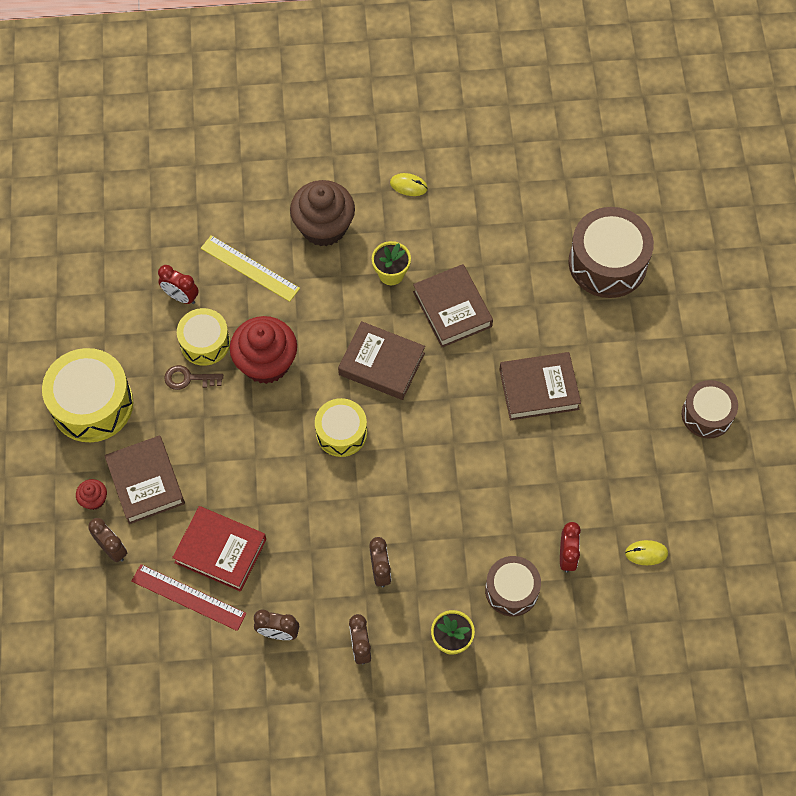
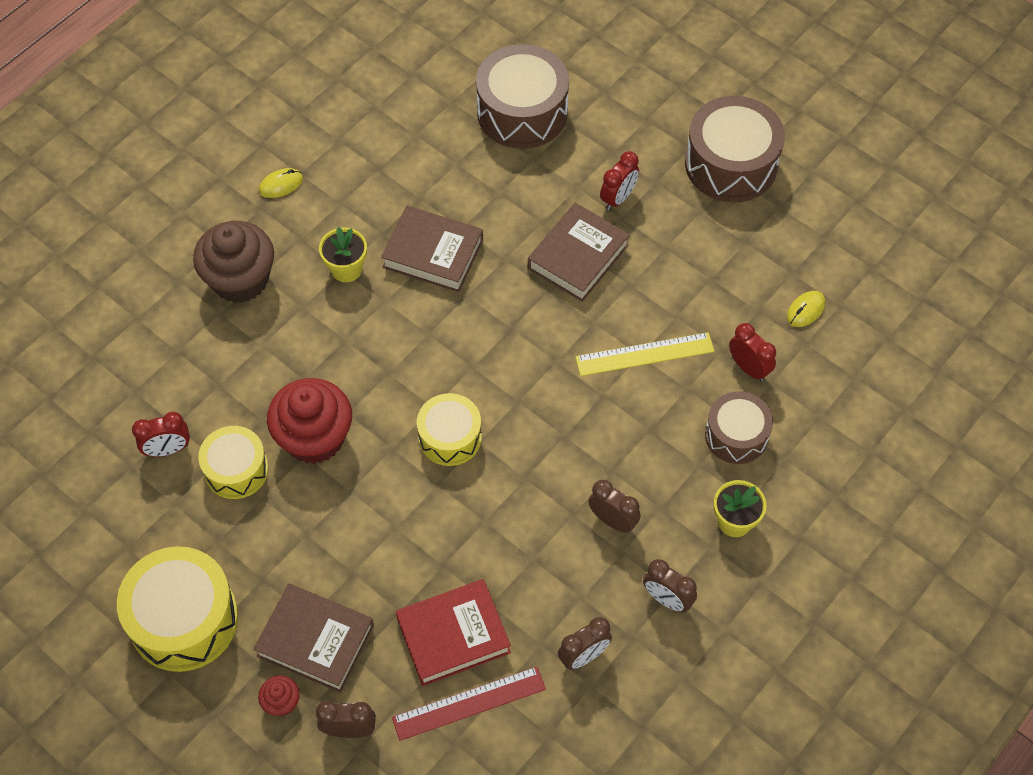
camera: 45 degrees left, 5 degrees down
(188, 378) = (255, 514): brown key -> none
(250, 268) = (208, 370): yellow ruler -> yellow ruler (644, 354)
(381, 364) = (421, 350): brown book -> none
(606, 373) = (618, 198): none -> red clock
(707, 414) = (731, 164): brown drum -> brown drum, size x1.61

